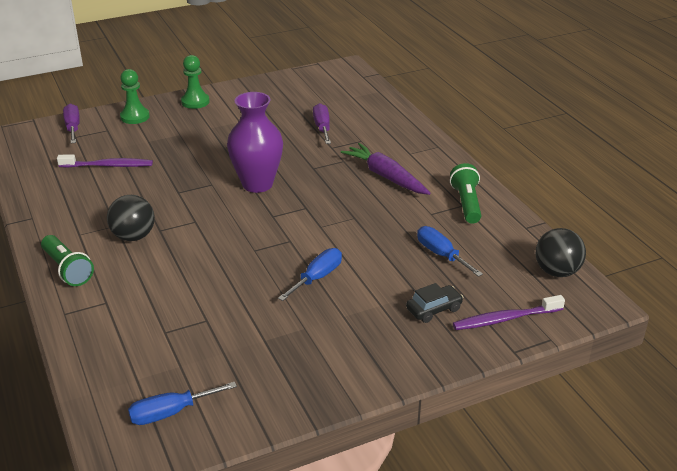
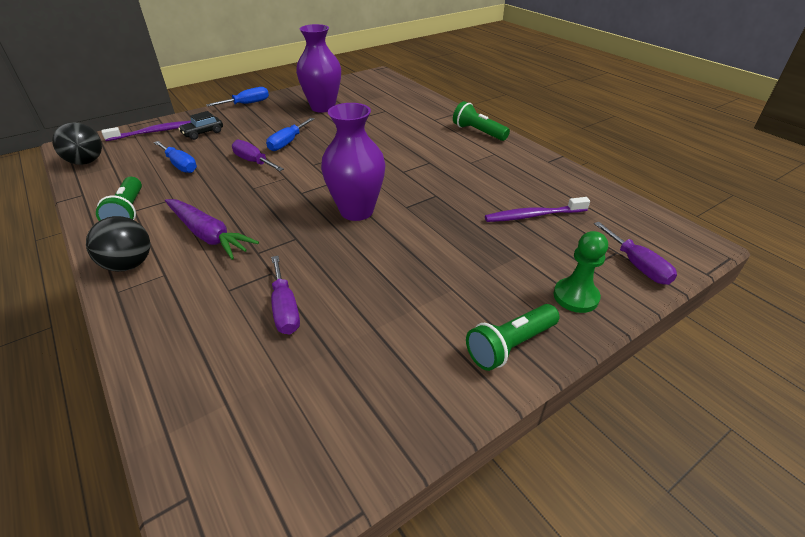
camera: 170 degrees right, 5 degrees up
(133, 236) = (447, 155): black ball -> black ball (129, 264)
(171, 413) = (363, 86): blue screwdriver -> blue screwdriver (247, 104)
(195, 102) = (510, 345): green pawn -> green flashlight
(259, 351) = (323, 107): none -> purple vase
(357, 251) = (253, 162): none -> purple screwdriver

